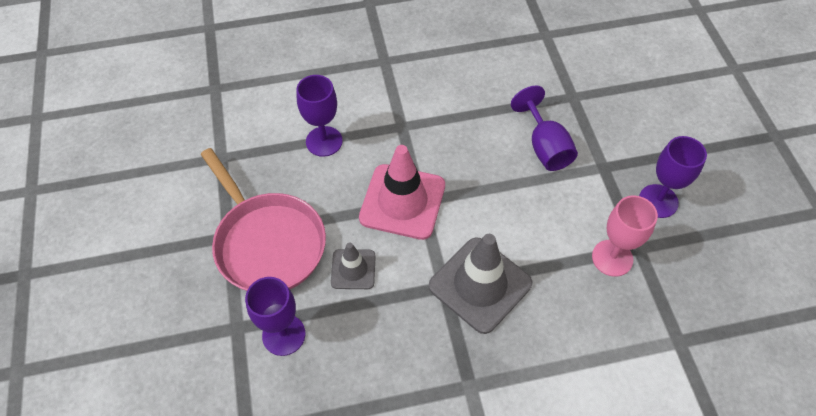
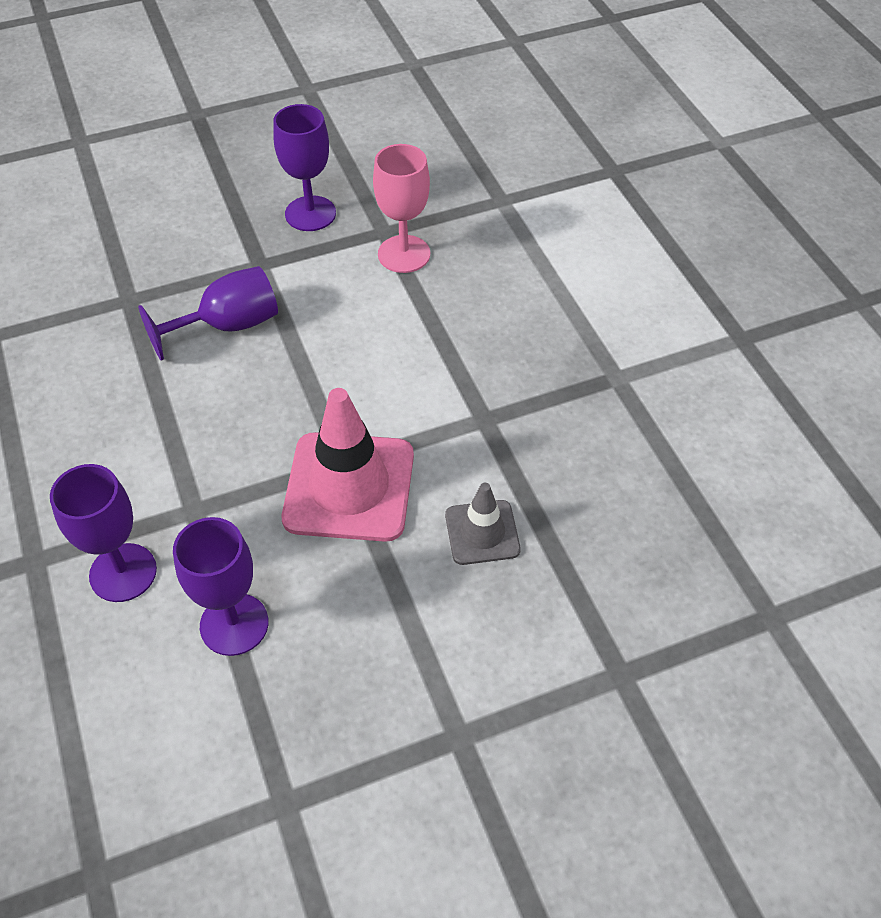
camera: 100 degrees left, 5 degrees down
(267, 242) = (459, 667): pink pan -> none
(283, 335) = (613, 604): purple goblet -> purple goblet (123, 572)
(480, 284) = (472, 380): grey traffic cone -> none

